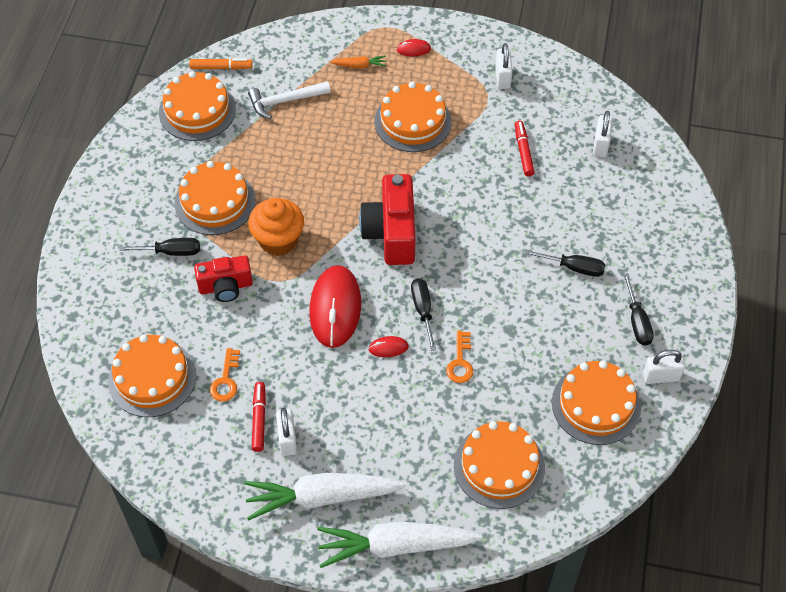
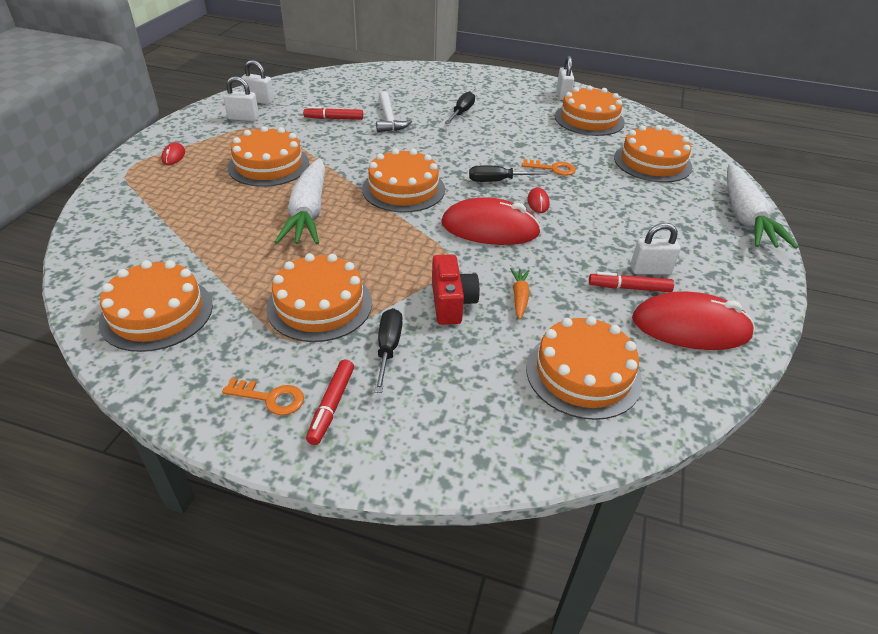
camera: 85 degrees left, 15 degrees down
(115, 228) = (331, 406): none -> red marker
(211, 462) = (690, 327): none -> red mouse
(221, 67) = (95, 287): orange marker -> none
(226, 380) = (582, 310): orange key -> orange key (270, 398)
(278, 240) = (393, 259): orange cupcake -> none
(285, 101) = (189, 240): white hammer -> white hammer (389, 119)
(321, 497) = (710, 254): white carrot -> white carrot (308, 213)
(360, 65) = (172, 188): orange carrot -> orange carrot (519, 297)
(391, 233) = (403, 189): red camera -> orange cake
(601, 145) = (342, 89): white padlock -> white padlock (259, 101)
(637, 321) = (515, 97): black screwdriver -> none

